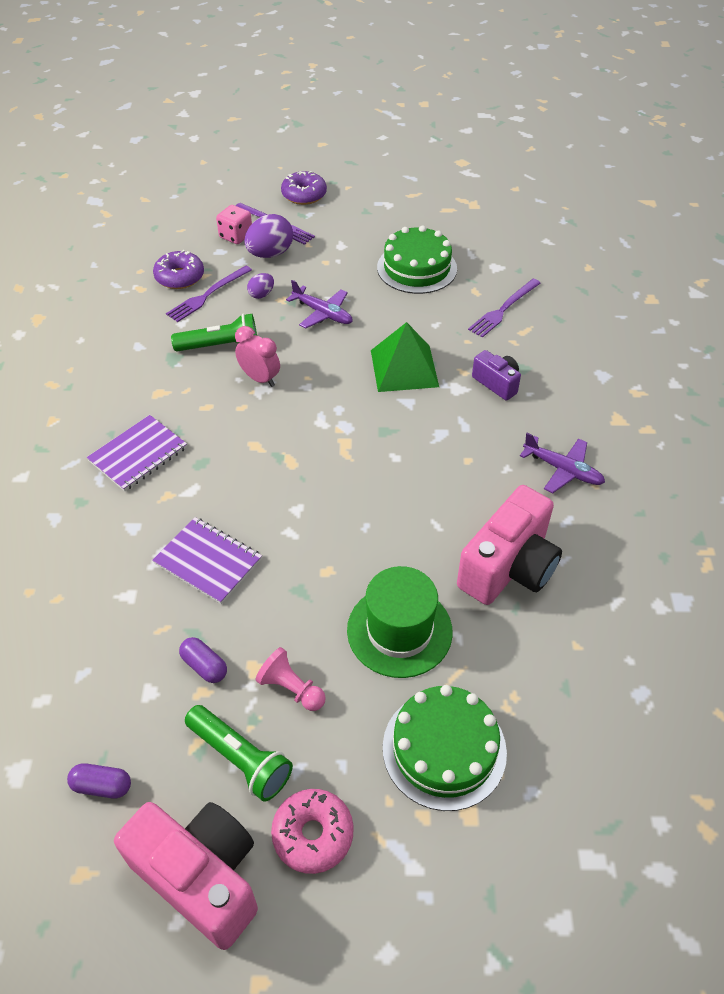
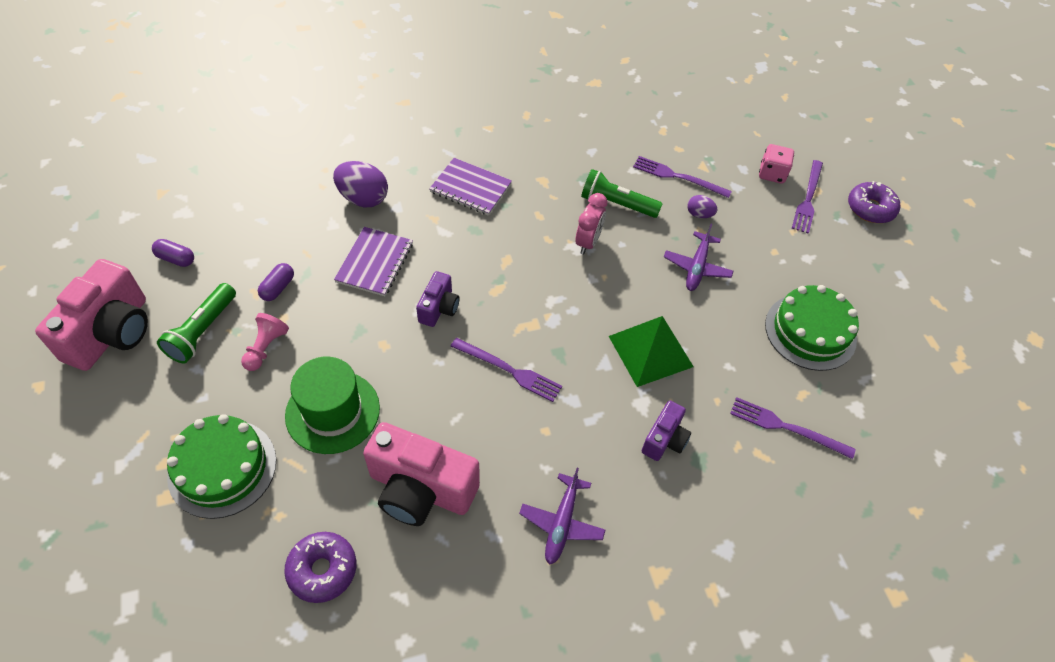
camera: 70 degrees right, 5 degrees up
(102, 786) = (176, 259): purple capsule -> purple capsule turned 60 degrees counterclockwise
(180, 277) = (691, 151): purple donut -> purple donut (322, 570)
(220, 346) = (616, 204): green flashlight -> green flashlight turned 135 degrees clockwise
(270, 254) = (761, 206): purple egg -> purple egg (363, 198)
(296, 514) = (439, 308): none -> purple camera
(313, 834) = (145, 392): pink donut -> none
(393, 472) = (509, 370): none -> purple fork

